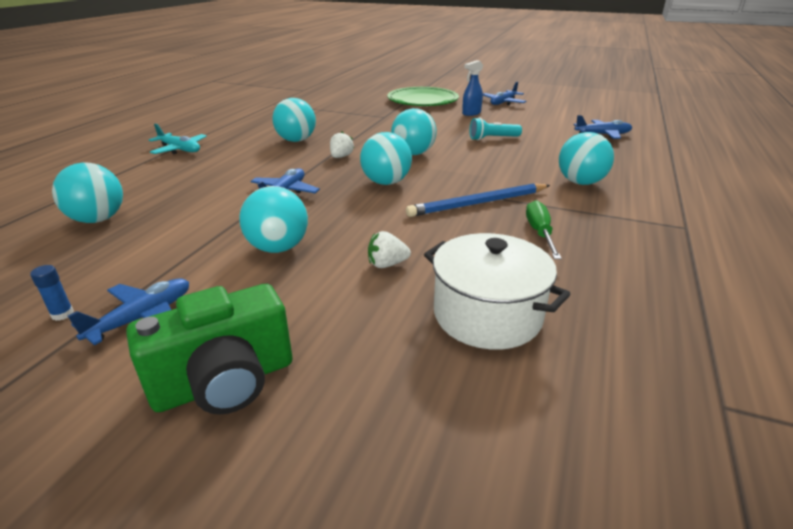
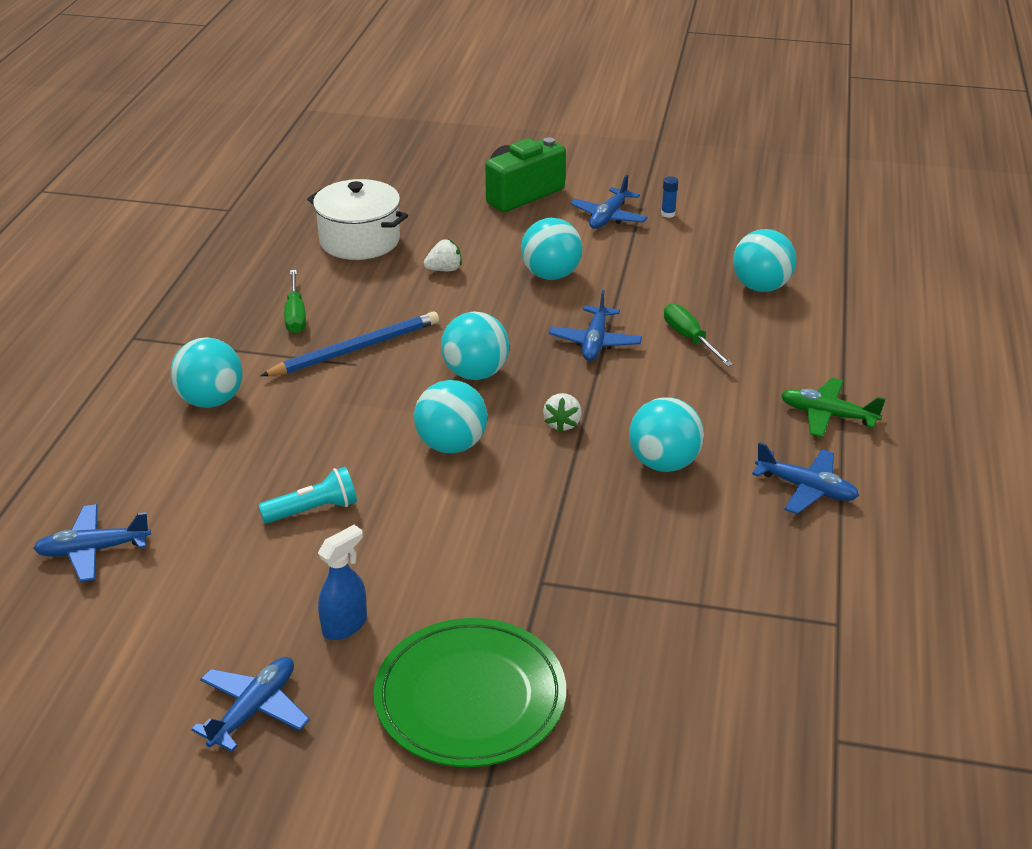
camera: 170 degrees right, 5 degrees up
(180, 149) = (827, 415): turquoise plane -> green plane
(210, 189) = (689, 338): none -> green screwdriver
(234, 129) = (806, 488): none -> blue plane

